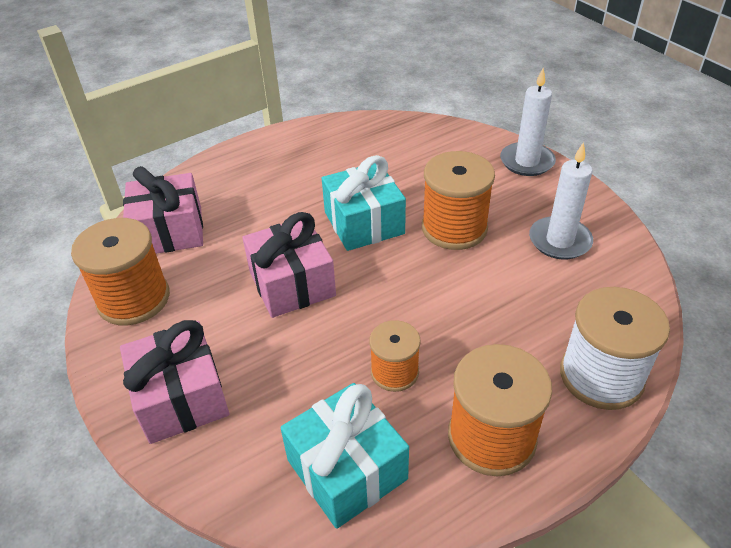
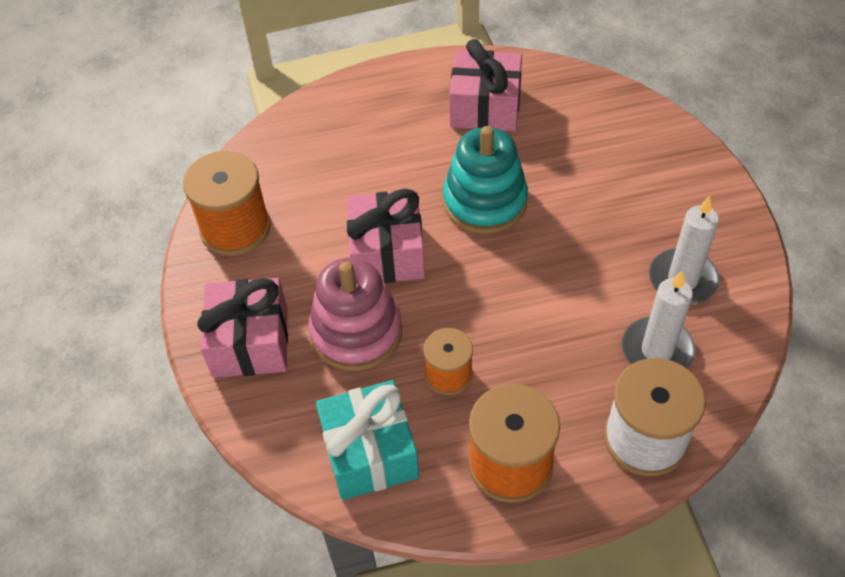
camera: 20 degrees right, 10 degrees up
(169, 231) = (289, 160): pink gift -> pink gift (485, 107)
(288, 359) = (356, 332): none -> pink stacking toy
(364, 223) = (485, 202): turquoise gift -> turquoise stacking toy
(454, 228) = (576, 233): orange spool -> none
(527, 162) = (698, 170): white candle -> white candle (657, 350)

